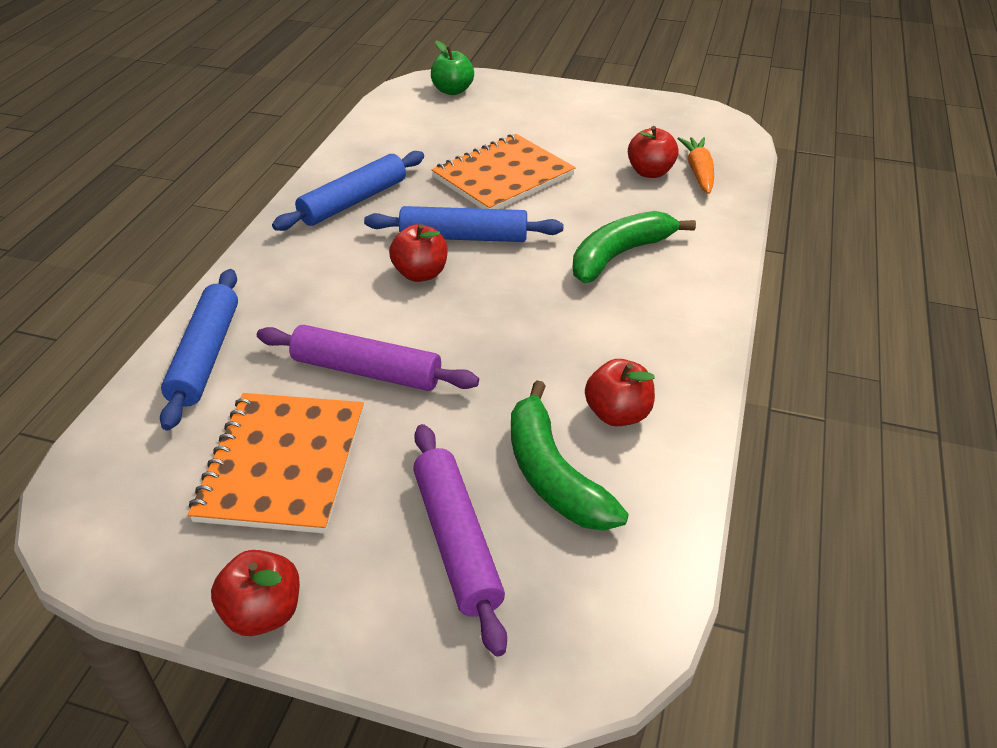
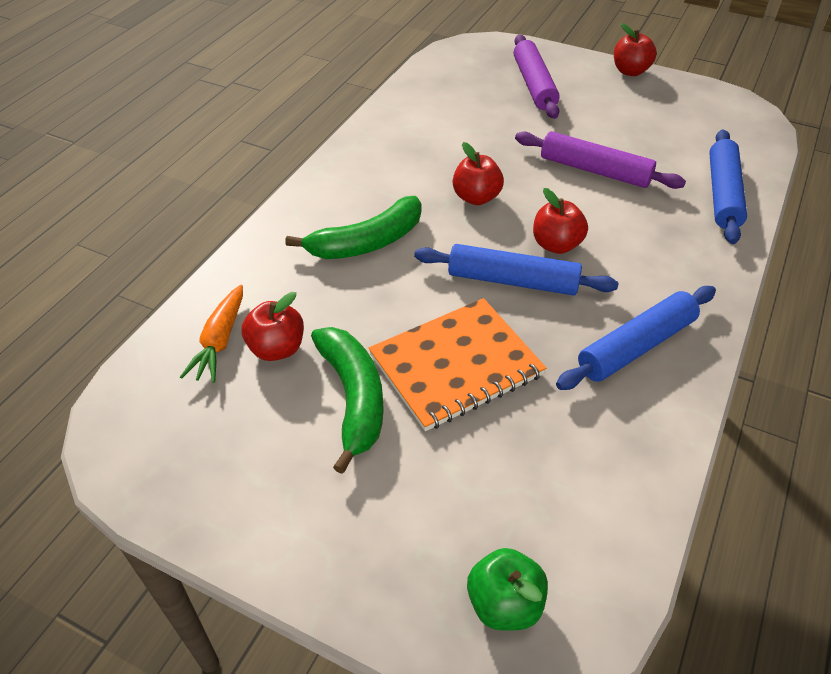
camera: 170 degrees left, 5 degrees up
(282, 464) = (640, 125): orange notebook -> none
(552, 474) = (475, 104): green banana -> green banana (353, 398)
(617, 414) = (424, 128): red apple -> red apple (476, 197)

